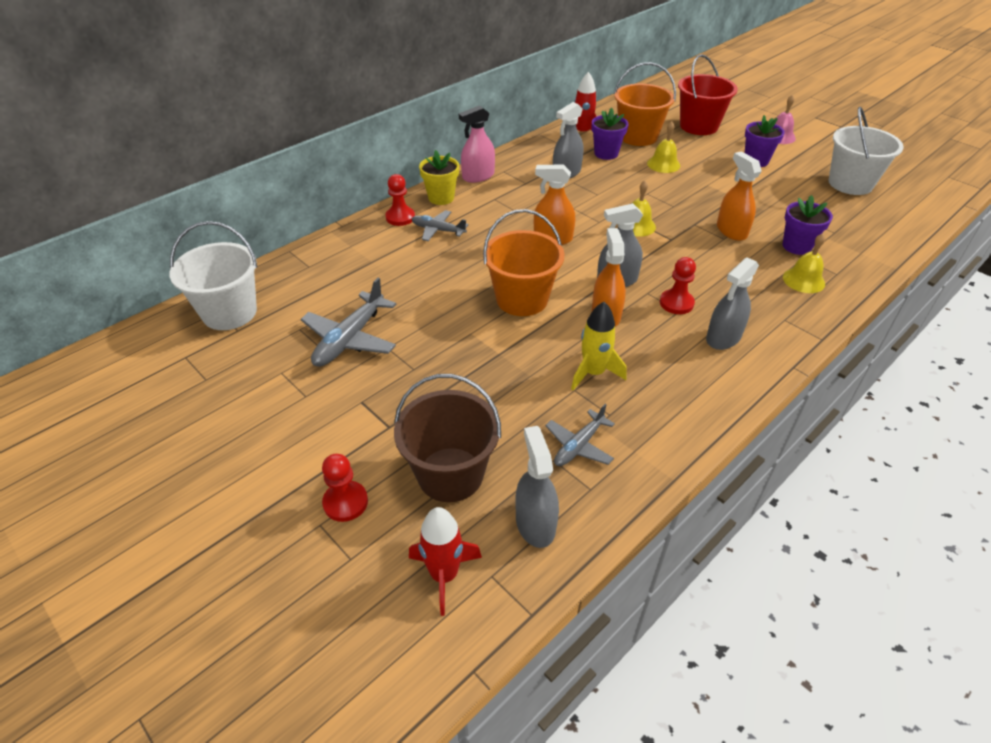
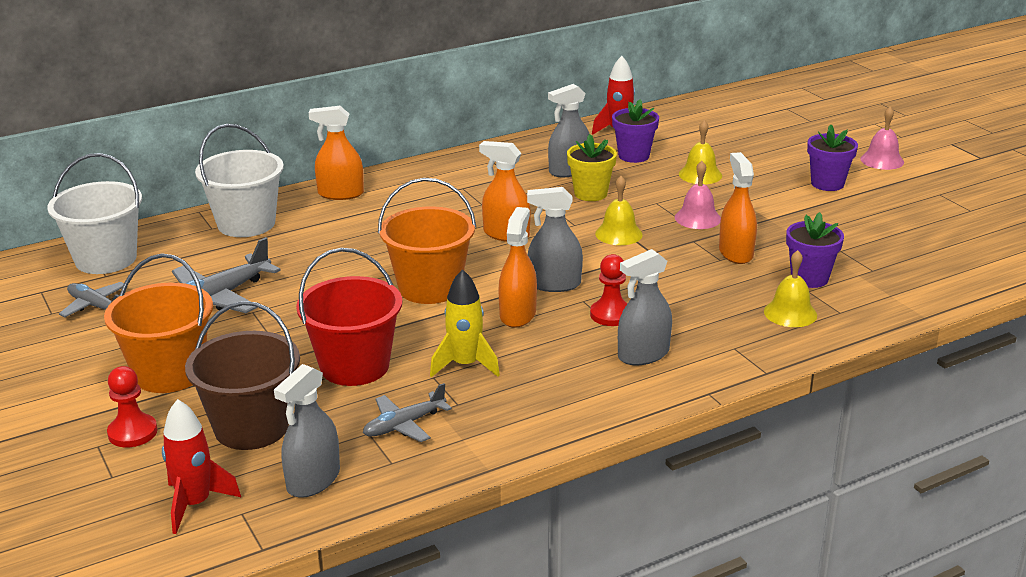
camera: 15 degrees right, 15 degrees down
(400, 217) = (340, 194): red pawn -> orange spray bottle
(438, 230) = (376, 211): grey plane -> grey plane (96, 306)
(441, 198) = (400, 180): yellow flower pot -> yellow flower pot (590, 194)
(478, 176) = (458, 163): pink spray bottle -> none
(535, 523) = (313, 480): grey spray bottle -> grey spray bottle turned 150 degrees counterclockwise
(638, 136) = (689, 142): orange bucket -> orange bucket (169, 373)
(685, 203) = (697, 218): none -> pink bell
(698, 126) = (779, 138): red bucket -> red bucket (354, 366)
(850, 183) = (939, 221): white bucket -> white bucket (246, 224)

